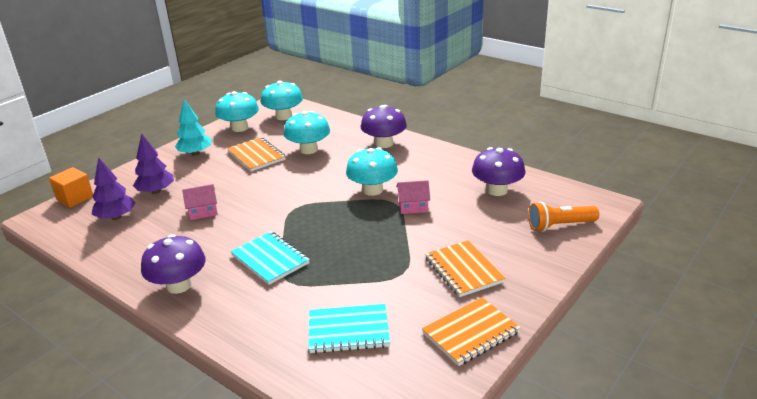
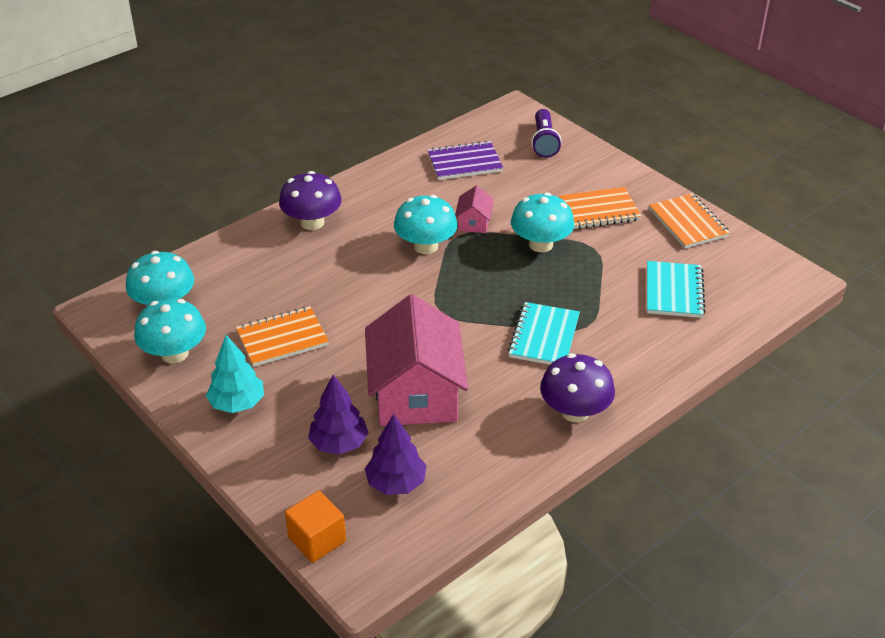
camera: 80 degrees left, 10 degrees up
(203, 211) = (416, 393): pink house -> pink house, size x2.31
(270, 259) = (544, 337): turquoise notebook -> turquoise notebook turned 45 degrees counterclockwise
(309, 150) = (291, 288): turquoise mushroom -> turquoise mushroom (540, 244)
(497, 190) = (464, 163): purple mushroom -> purple notebook
(560, 226) = (544, 142): orange flashlight -> purple flashlight

